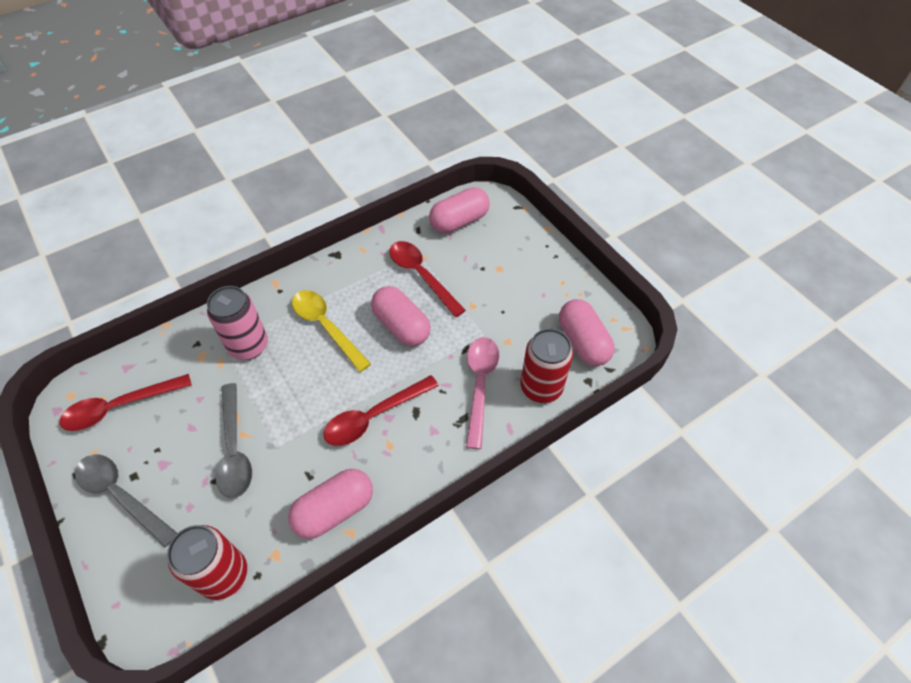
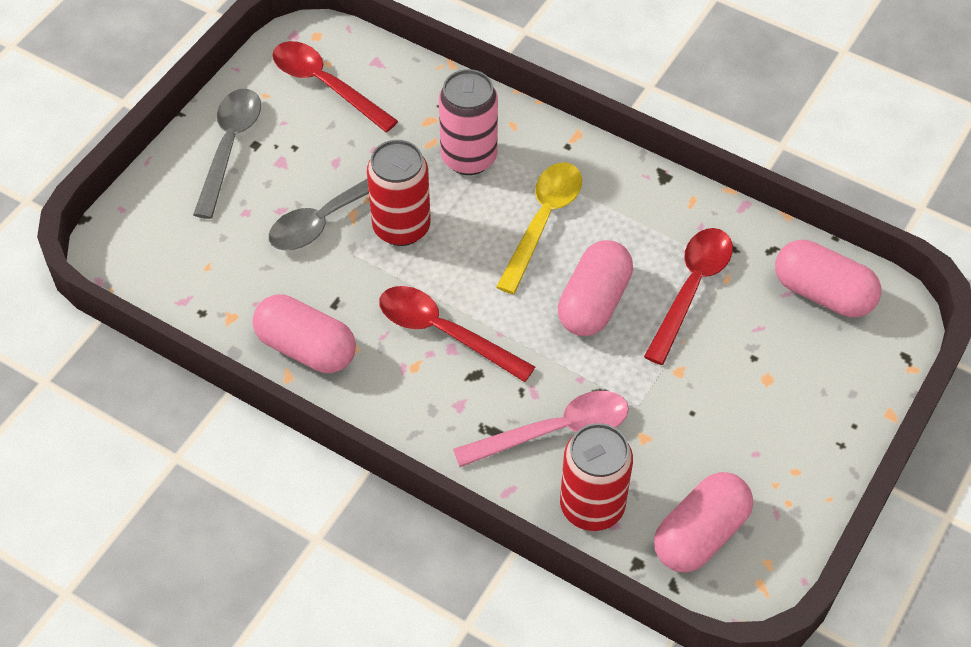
camera: 65 degrees right, 0 degrees up
(224, 575) = (189, 282): red can -> red can (401, 227)

